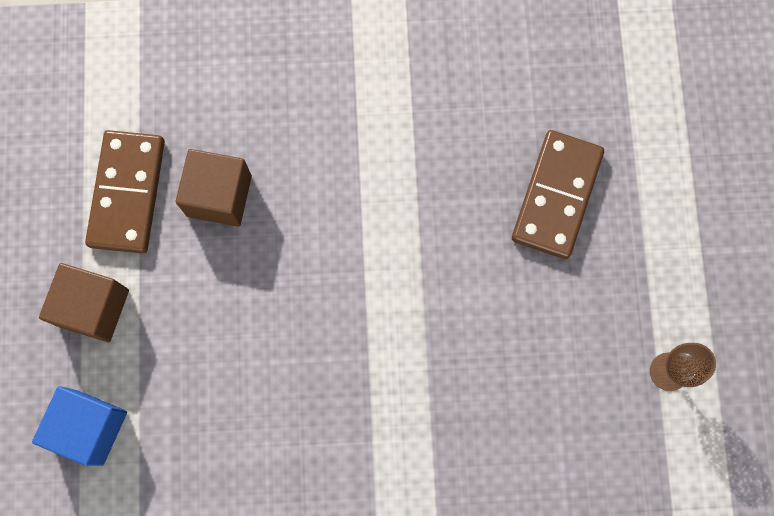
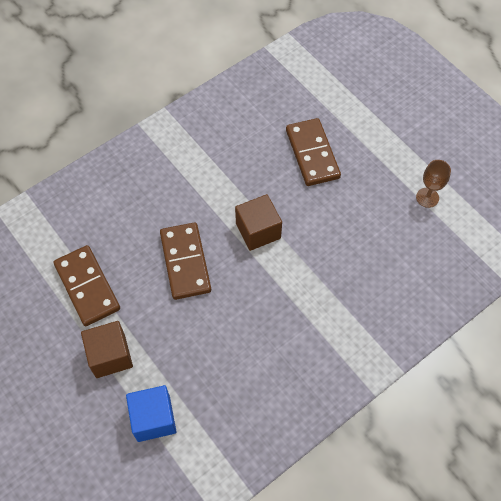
camera: 35 degrees left, 15 degrees down
(219, 196) = (140, 257): brown cube -> brown cube (258, 231)
(271, 242) = (185, 262): none -> brown domino

